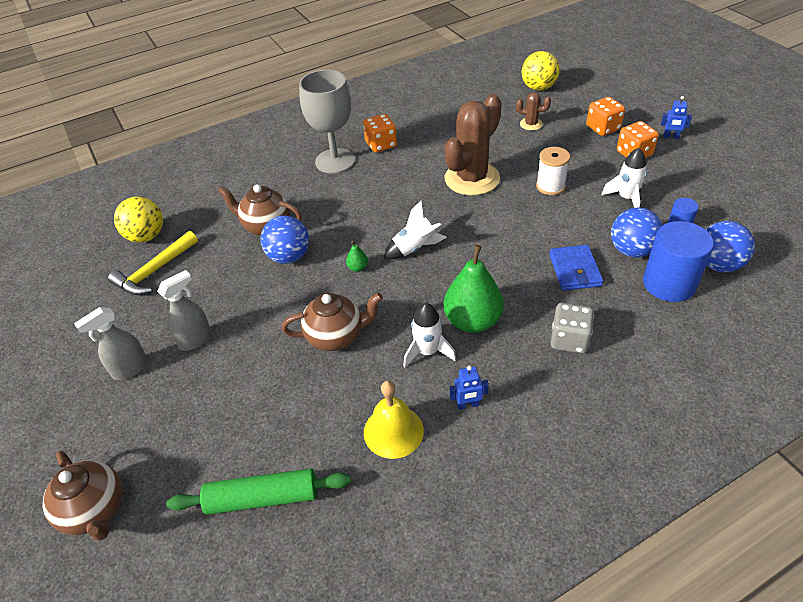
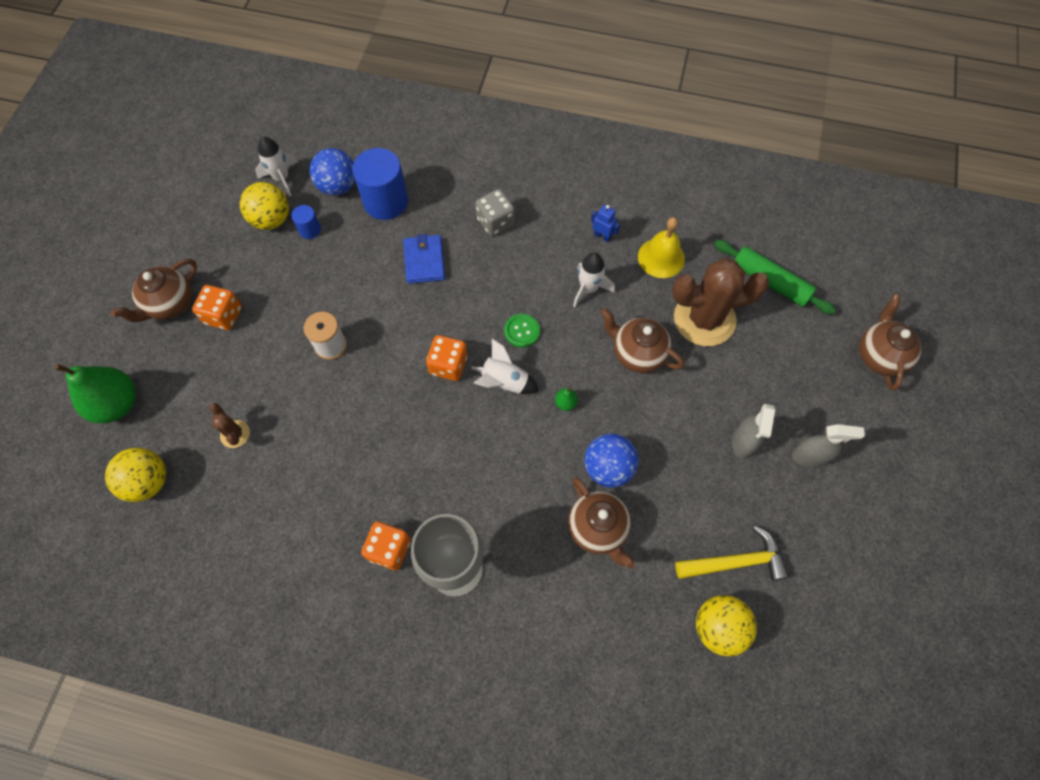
camera: 140 degrees left, 20 degrees up
(195, 339) = (743, 443): grey spray bottle -> grey spray bottle turned 75 degrees counterclockwise
(442, 284) = (522, 331): none -> green button
(472, 178) = (373, 415): brown cactus -> brown cactus (704, 319)
(473, 321) = (536, 284): green pear -> green pear (117, 404)
(574, 270) = (424, 261): blue wallet -> blue wallet turned 45 degrees counterclockwise
(603, 128) = (194, 366): orange dice -> orange dice (448, 365)
(626, 198) = (301, 282): white rocket -> white rocket (281, 178)
(632, 250) = (368, 241): blue ball -> none
(671, 137) = (170, 304): blue robot -> brown teapot
(712, 211) = (271, 220): none -> yellow ball

